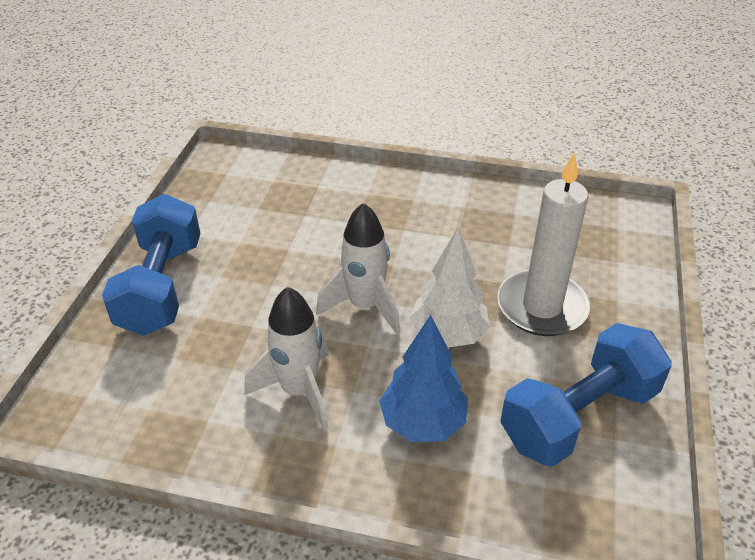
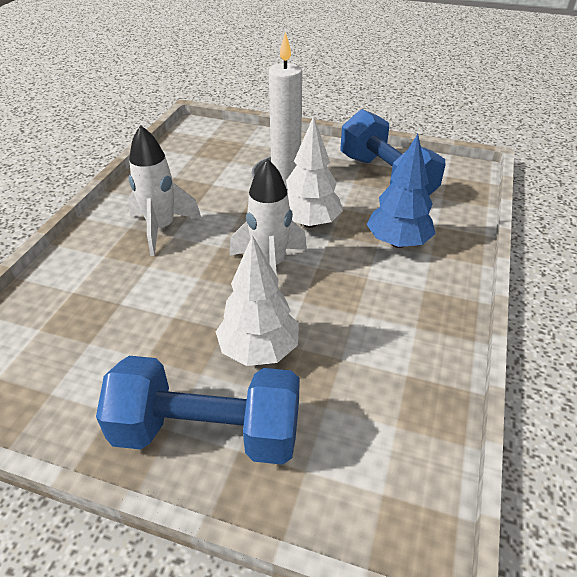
camera: 85 degrees left, 0 degrees up
(244, 308) = (259, 350): none -> white tree
(299, 391) = (369, 310): white rocket -> white rocket (161, 229)

